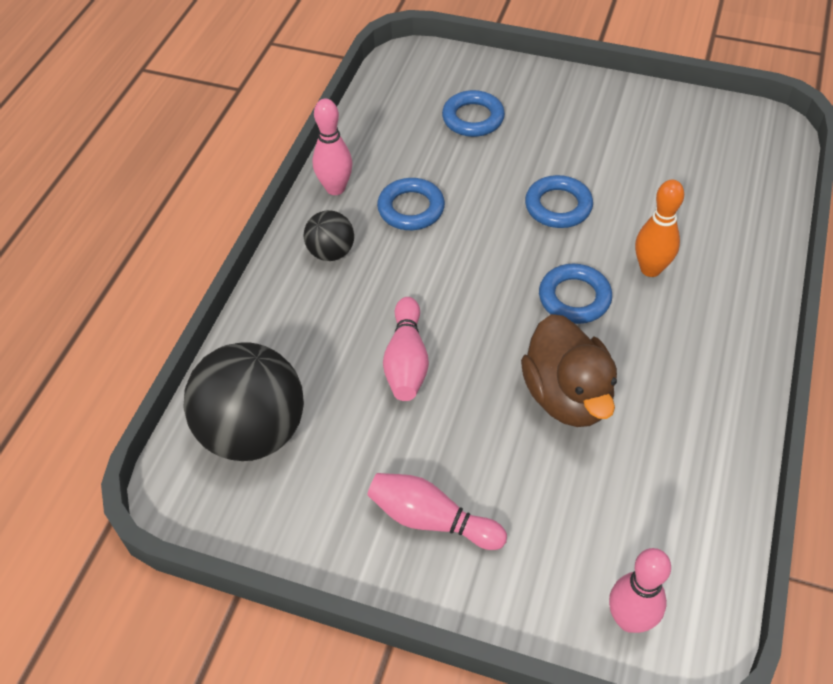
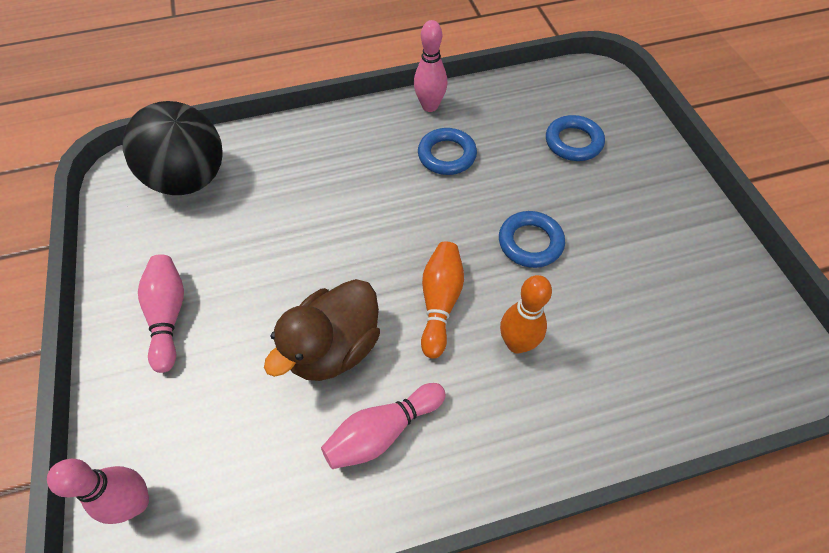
camera: 55 degrees right, 5 degrees up
(331, 252) = (369, 135): black ball -> none
(406, 361) = (301, 228): pink bowling pin -> pink bowling pin (383, 431)
(574, 298) = (440, 302): blue ring -> orange bowling pin

